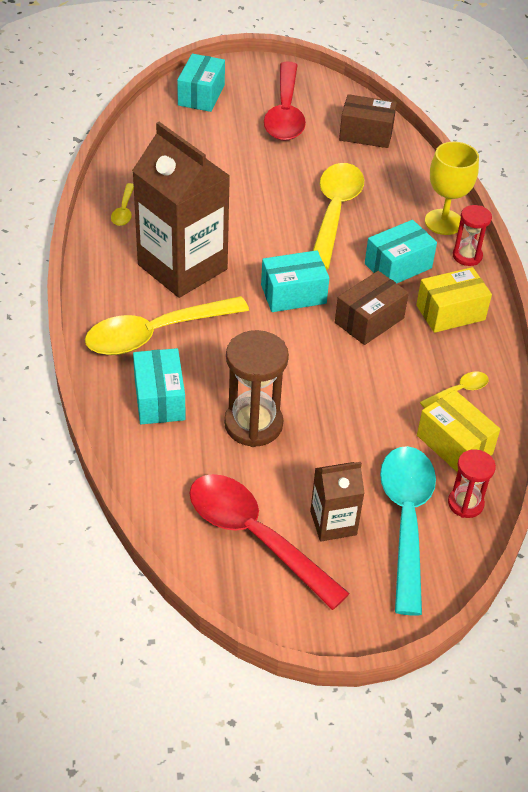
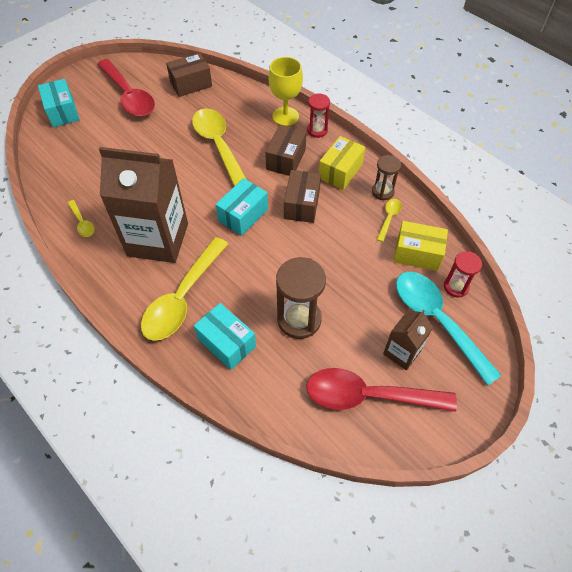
camera: 35 degrees left, 10 degrees up
(398, 266) = (286, 159): turquoise box -> brown box
(480, 361) = (382, 192): none -> brown hourglass

